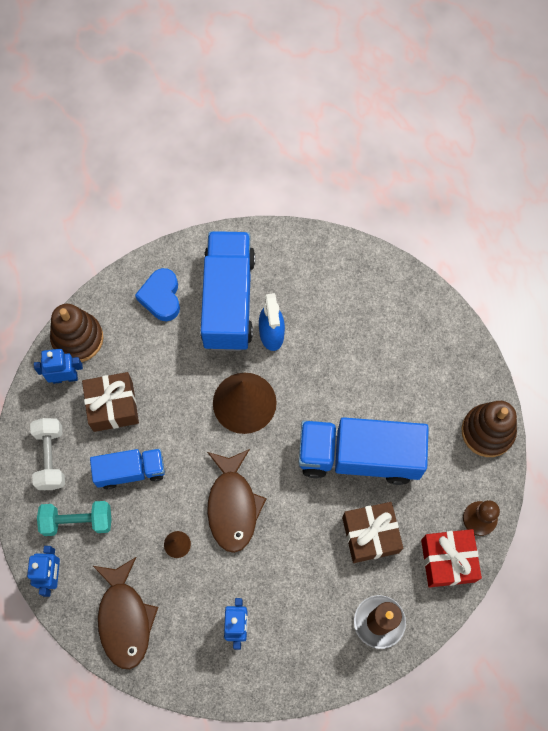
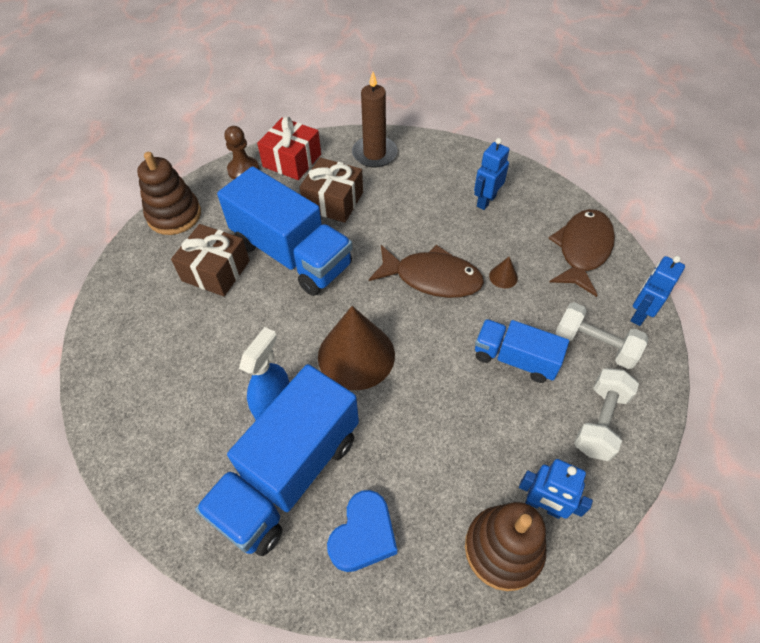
camera: 145 degrees left, 15 degrees down
(77, 521) = (594, 345): turquoise dumbbell -> white dumbbell
(113, 406) = (500, 435): brown gift -> brown gift (216, 271)
(233, 506) = (432, 278): brown fish -> brown fish turned 75 degrees clockwise

